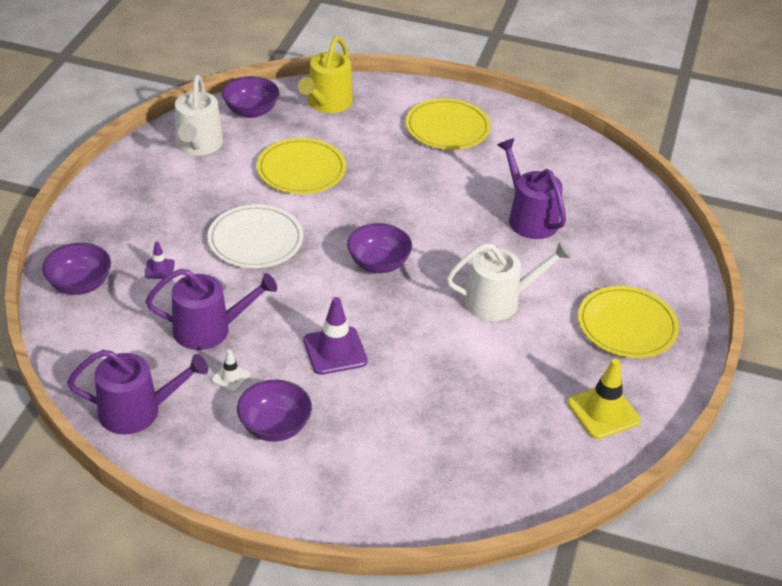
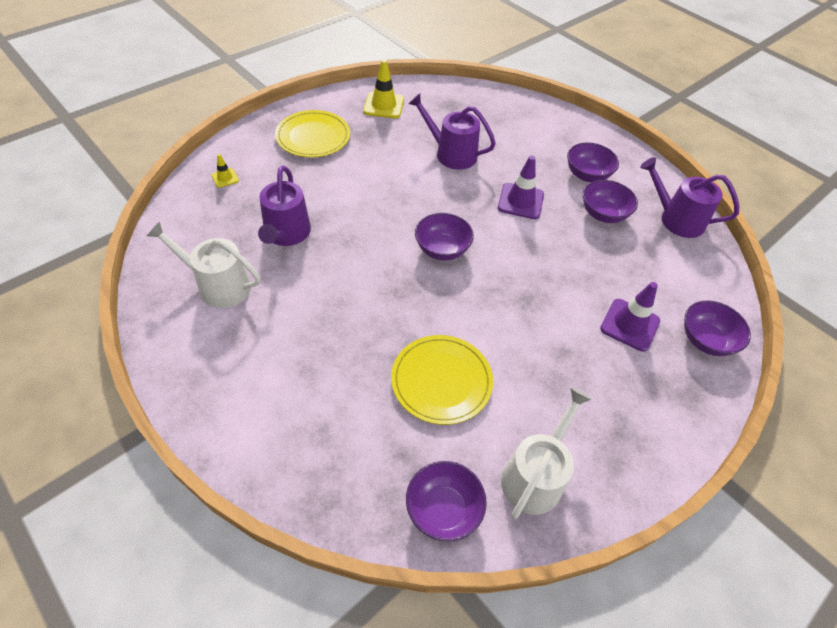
camera: 150 degrees left, 10 degrees up
(159, 269) = (629, 325): purple traffic cone -> purple traffic cone, size x1.90
(209, 329) = (606, 254): purple watering can -> purple watering can (451, 154)
(231, 377) = (603, 214): white traffic cone -> purple bowl
(255, 240) = (531, 317): white plate -> none
(327, 103) = (343, 476): yellow watering can -> none
(447, 128) = (249, 366): yellow plate -> none
(499, 301) = (378, 185): white watering can -> white watering can (218, 285)
(646, 241) = (225, 178): none -> yellow traffic cone

